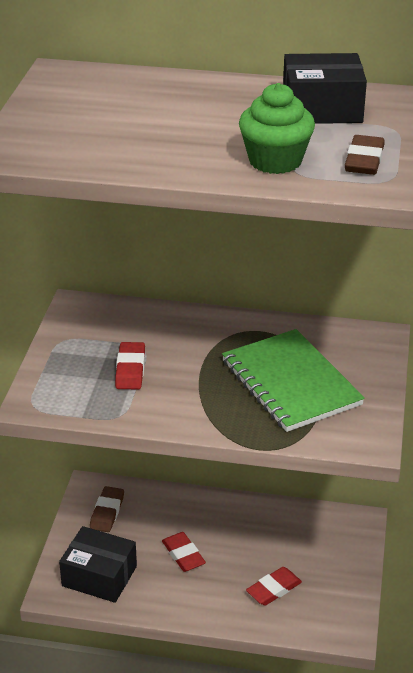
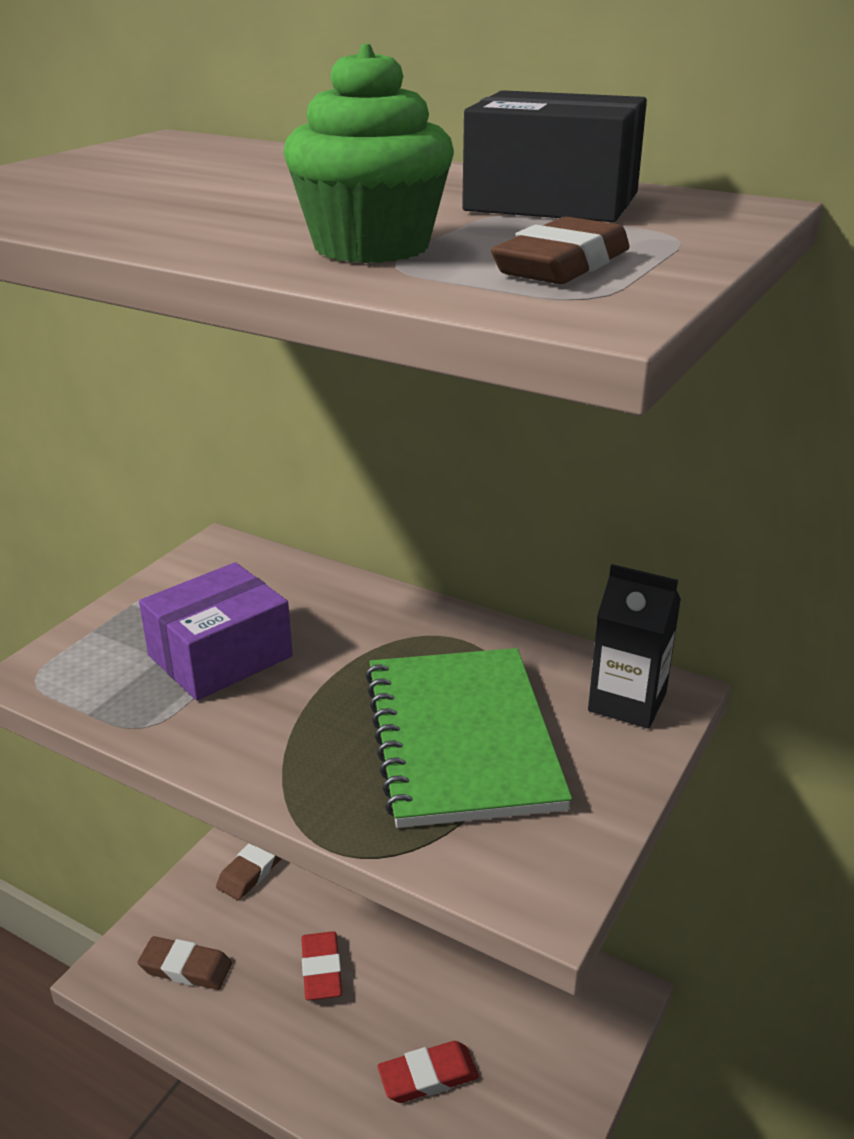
camera: 20 degrees right, 5 degrees down
(99, 576) = (186, 967): black box -> brown eraser
(130, 369) = (220, 656): red eraser -> purple box
(363, 345) = (627, 702): none -> black carton

